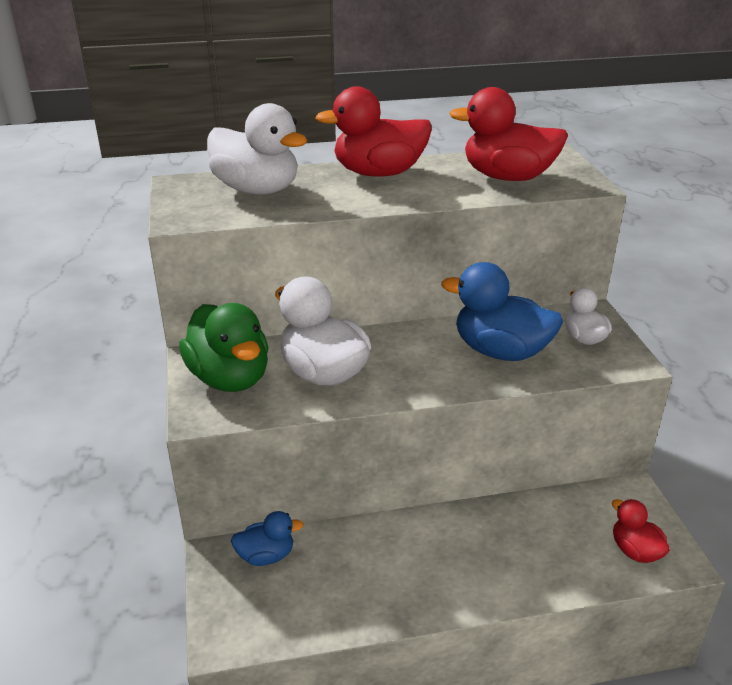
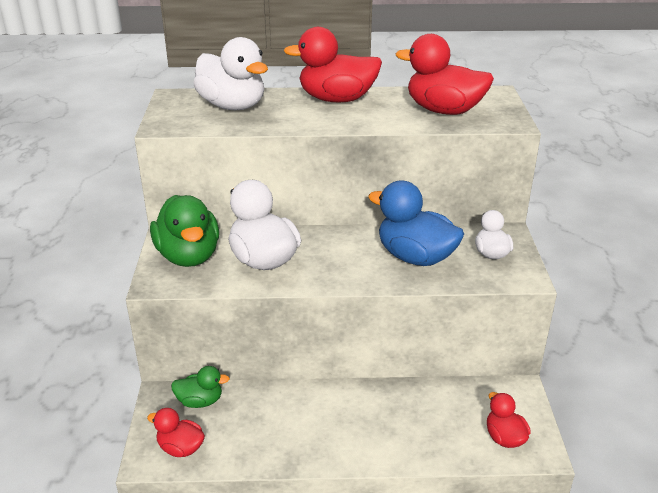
camera: 10 degrees right, 0 degrees up
(259, 619) = (180, 448): none -> red duck
(266, 556) = (200, 401): blue duck -> green duck

